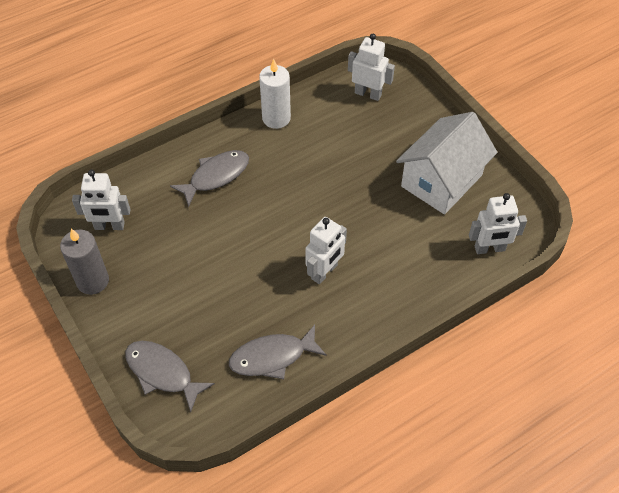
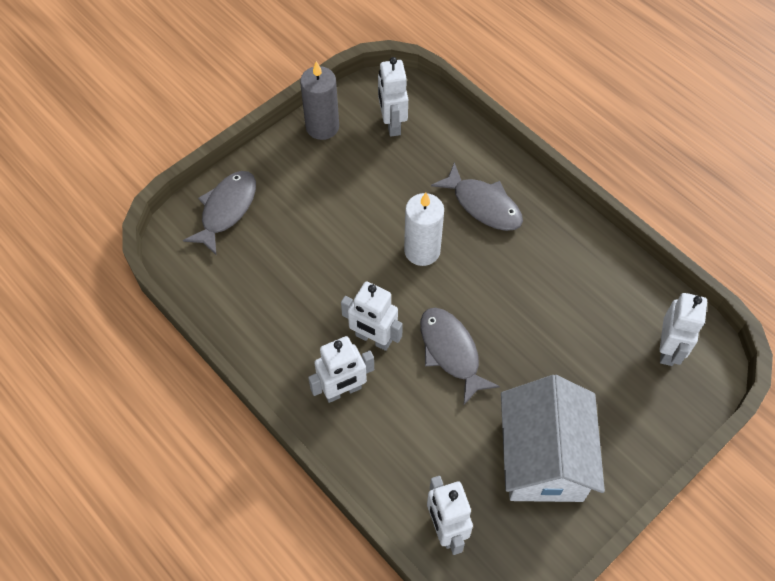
camera: 80 degrees right, 5 degrees up
(272, 357) = (256, 304): grey fish -> grey fish (451, 352)
(276, 118) = (590, 250): white candle -> white candle (422, 251)
(368, 300) = (343, 391): none -> white robot
(441, 180) = (543, 458): white house -> white house turned 60 degrees clockwise

